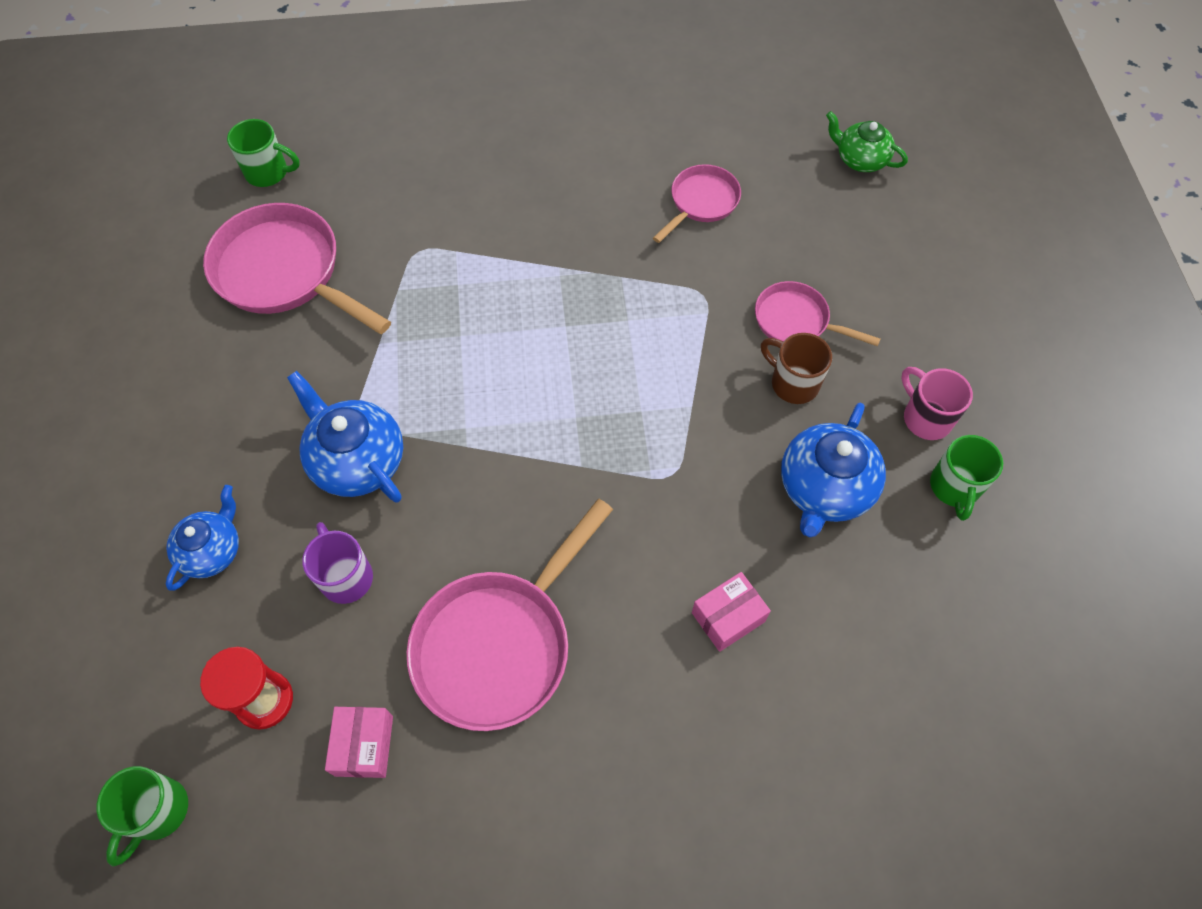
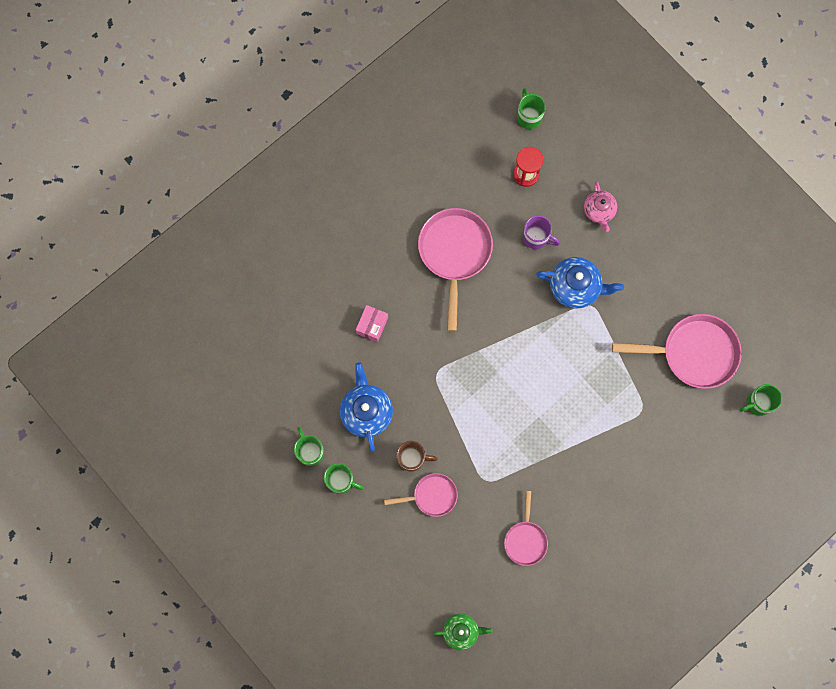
camera: 145 degrees right, 15 degrees up
(212, 550) = (599, 211): blue teapot -> pink teapot
(364, 745) = (475, 184): pink box -> none
(925, 417) = (341, 481): pink mug -> green mug

